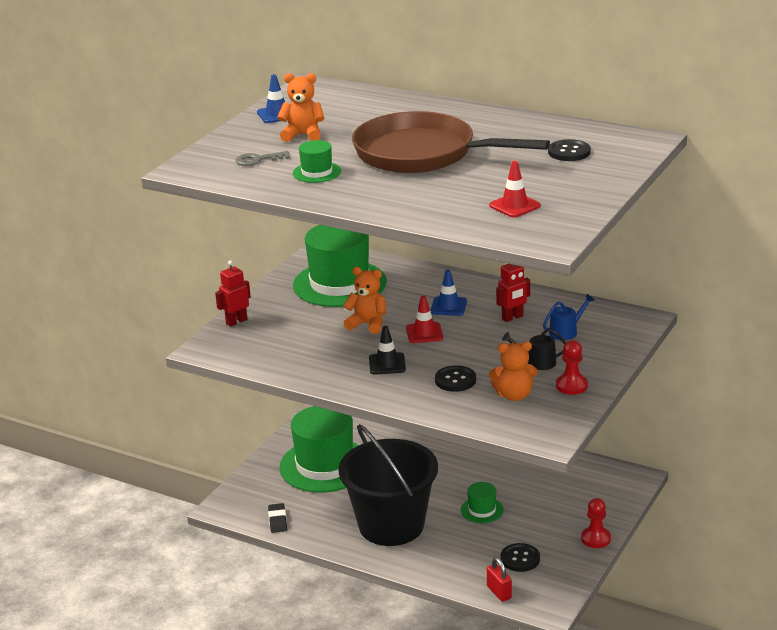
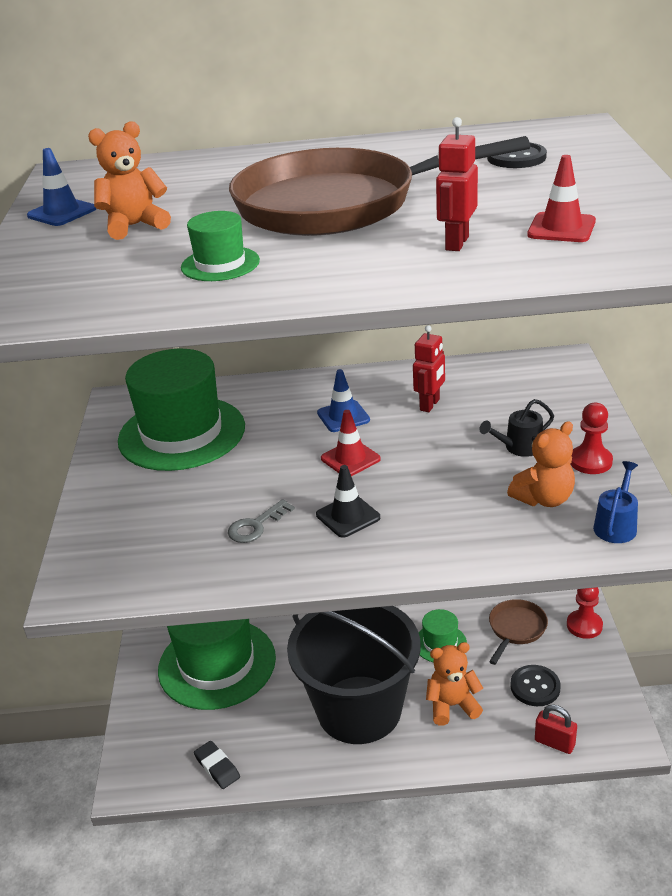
camera: 30 degrees left, 5 degrees up
(236, 321) = (87, 531): red robot -> red robot (456, 243)
(258, 160) = (105, 272): grey key -> grey key (256, 526)
(367, 324) = (268, 472): orange teddy bear -> orange teddy bear (452, 705)
(455, 380) = (454, 505): black button -> none
(544, 522) = (516, 629): none -> brown pan
(566, 331) = (506, 400): blue watering can -> blue watering can (616, 525)

